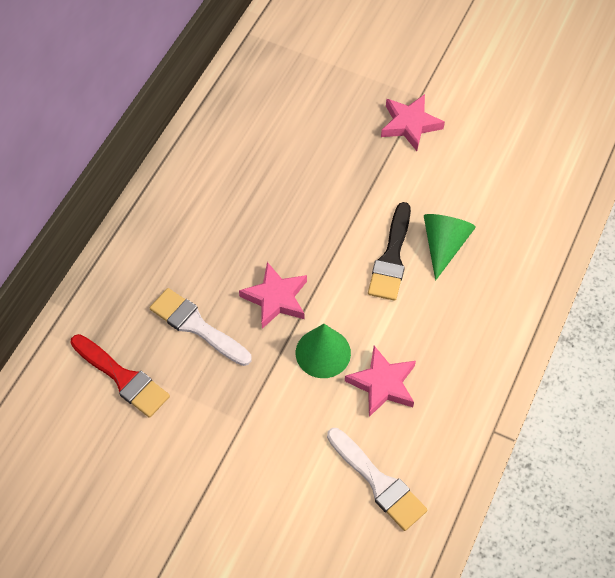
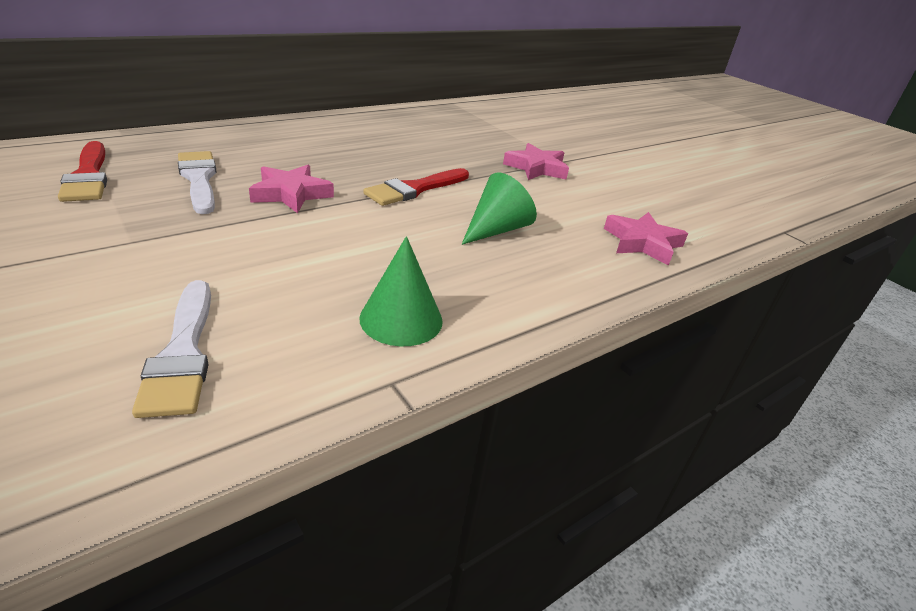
camera: 25 degrees right, 25 degrees down
(323, 353) = (282, 237): green cone -> green cone (401, 319)
(350, 228) = (415, 189): none -> red brush
(382, 384) = (310, 282): pink star -> pink star (642, 243)
(391, 257) = (433, 216): black brush -> none

